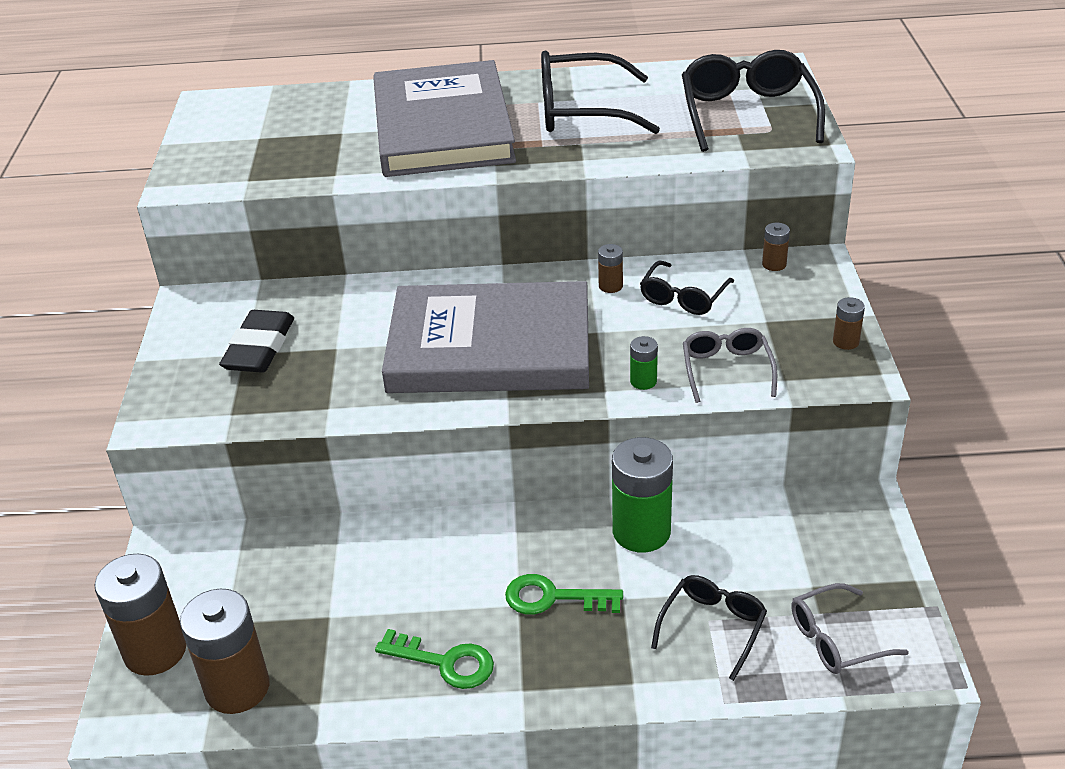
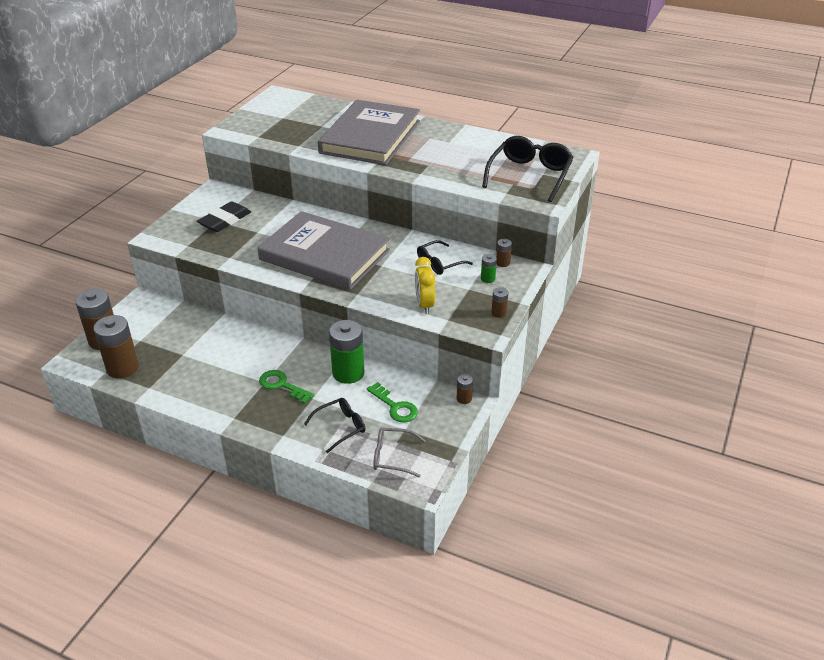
camera: 25 degrees right, 0 degrees up
(445, 662) = (212, 393): green key -> green key (395, 406)
(581, 111) = (446, 149): black glasses -> none
(610, 286) = (409, 246): brown battery -> brown battery (464, 399)
(643, 381) = (379, 296): green battery -> green battery (488, 279)
(726, 370) = (424, 305): grey glasses -> yellow clock

